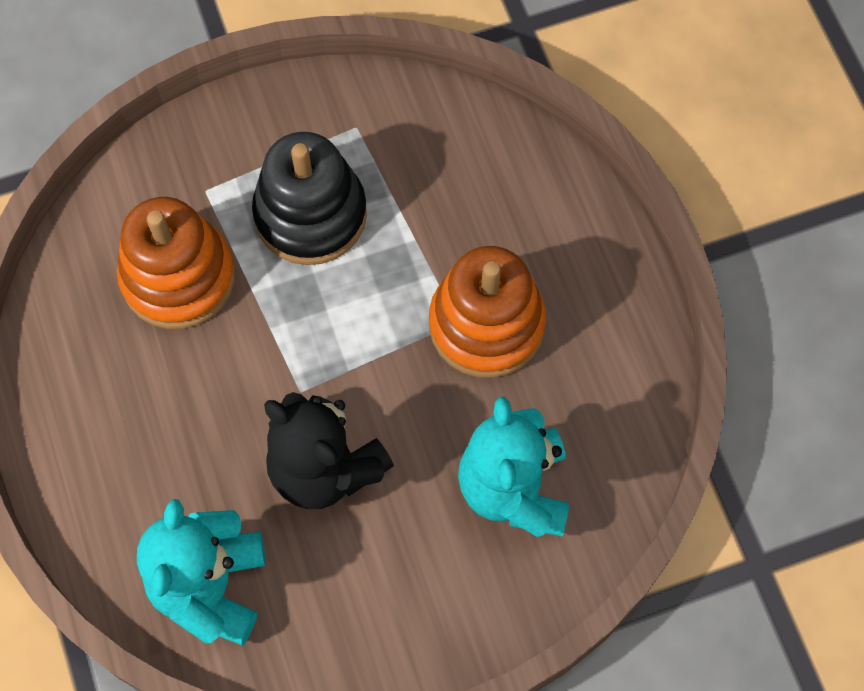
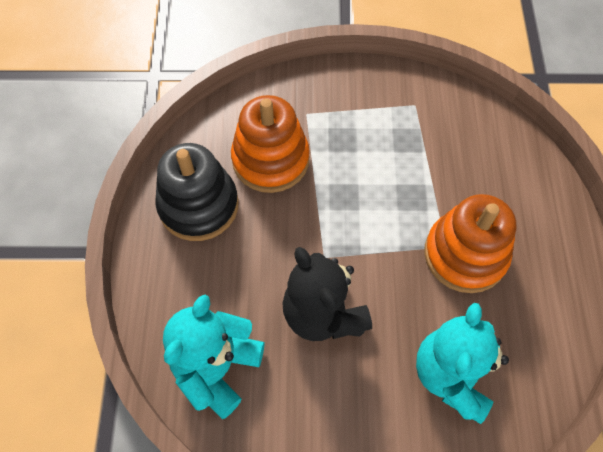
camera: 20 degrees right, 5 degrees down
(310, 214) = (368, 148): black stacking toy -> black stacking toy (198, 205)

